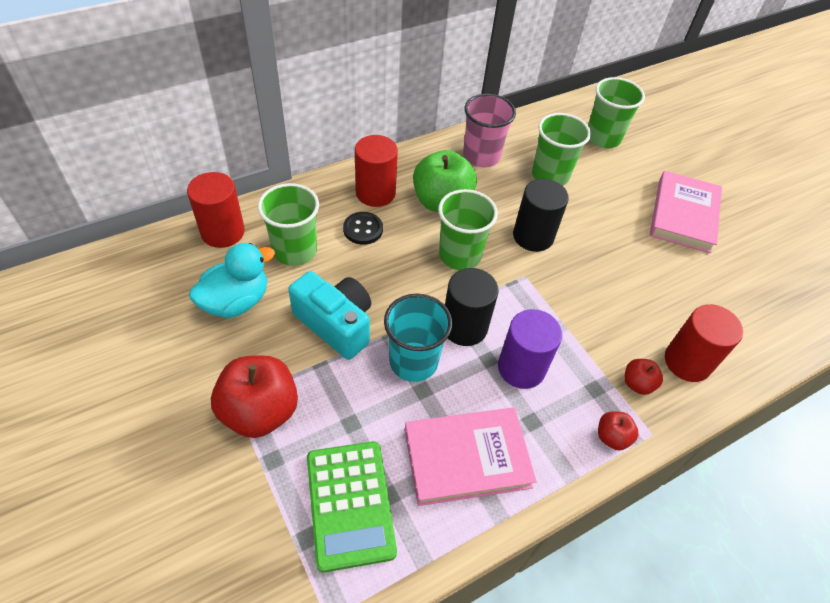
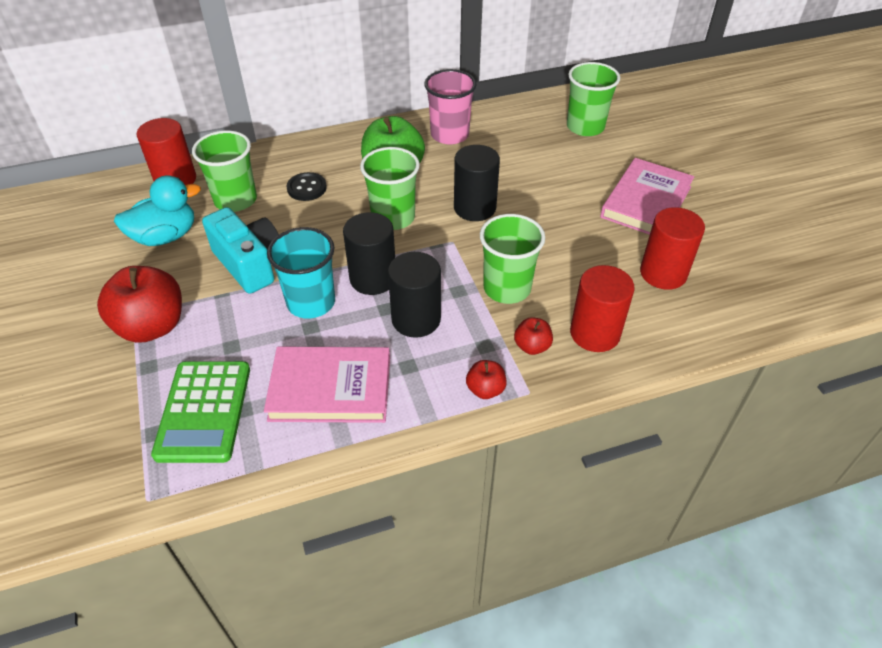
camera: 15 degrees right, 5 degrees down
(375, 193) = (331, 158): red cylinder -> red cylinder (663, 273)
(521, 368) = (416, 319): purple cylinder -> black cylinder
(550, 175) = (514, 156): green cup -> green cup (507, 288)

